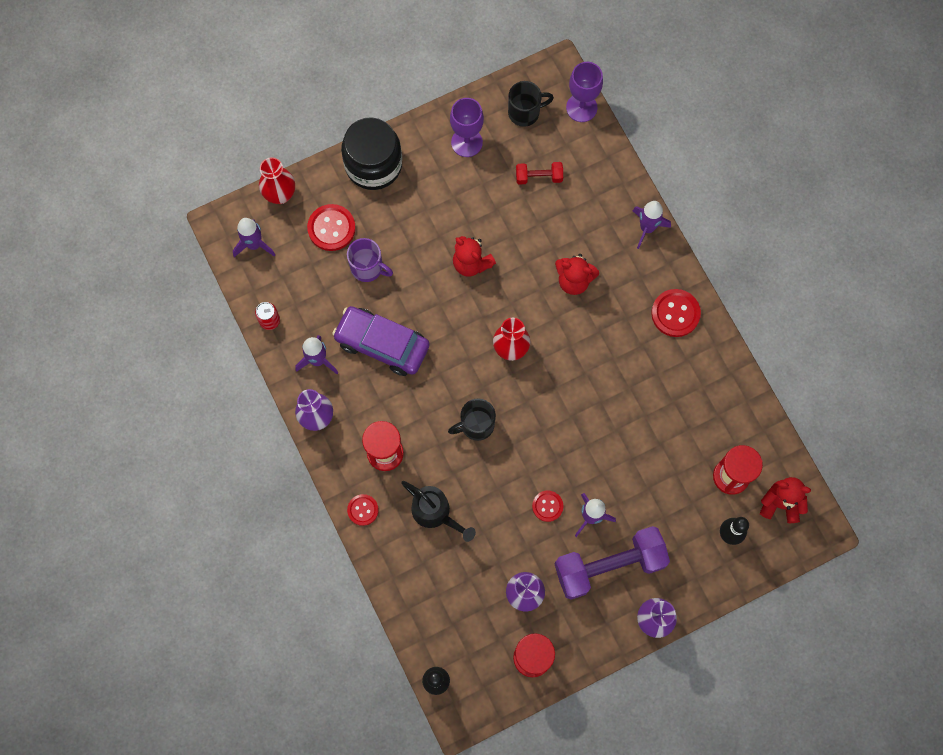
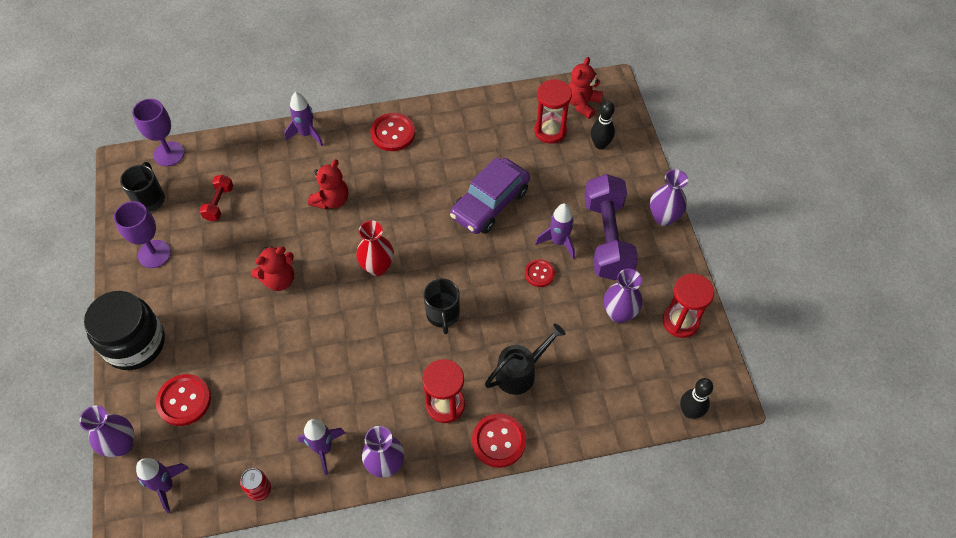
camera: 75 degrees left, 15 degrees down
(280, 194) = (121, 445): red vase -> purple vase
(363, 510) = (498, 441): red button -> red button, size x1.62
(368, 268) = (243, 375): purple mug -> none
(382, 344) = (330, 380): purple car -> purple car (490, 203)

